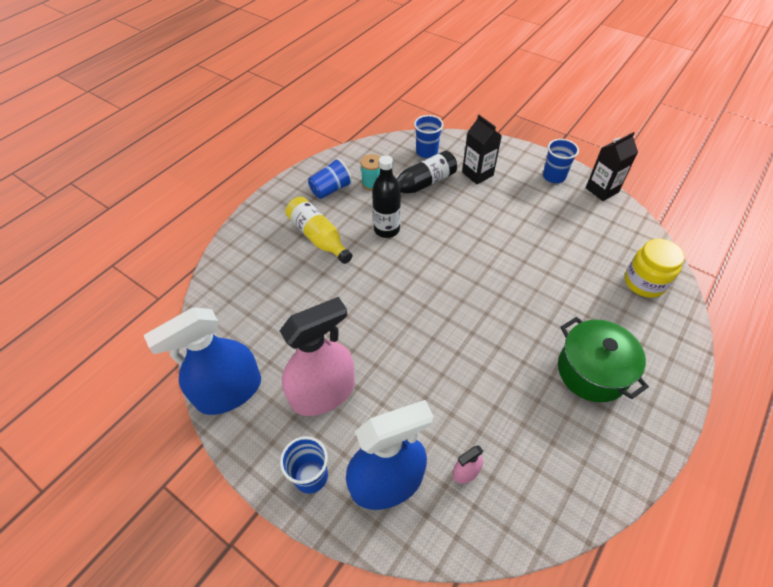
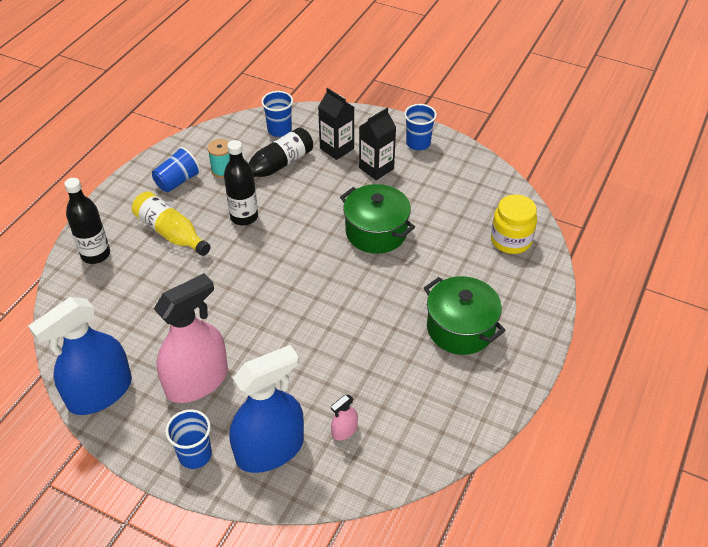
camera: 10 degrees left, 5 degrees down
(248, 250) = (96, 254): none -> black bottle
(510, 258) = (376, 232): none -> green pot
(602, 190) = (468, 152): black carton -> black carton (376, 168)

